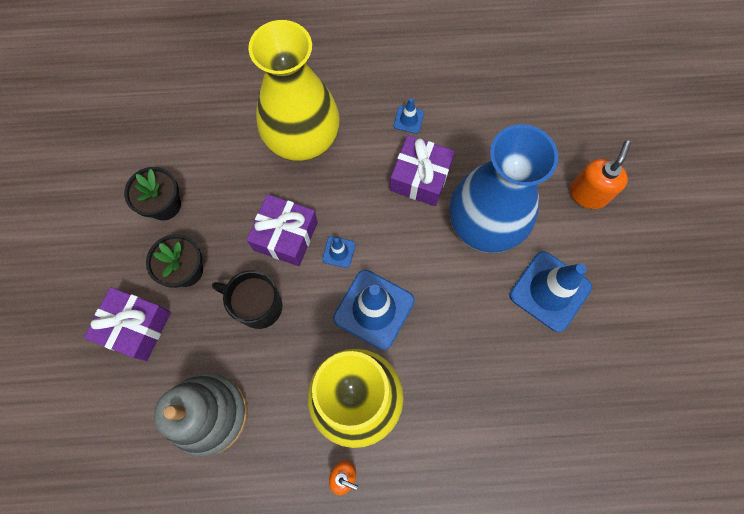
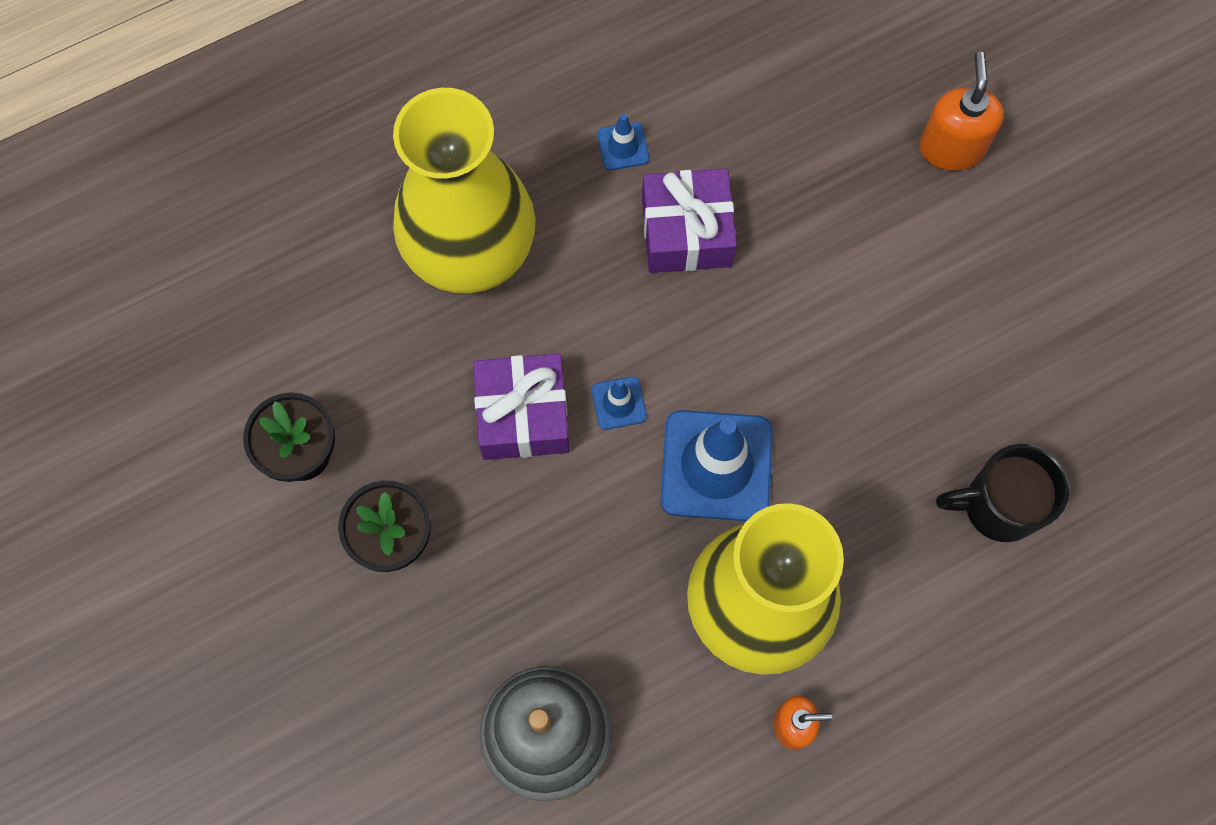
camera: 25 degrees left, 0 degrees up
(136, 327) = (362, 661): purple gift -> none
(258, 306) = (537, 541): black mug -> black mug (998, 506)
(484, 224) = (819, 261): blue vase -> none
(550, 291) = (962, 321): blue traffic cone -> none

